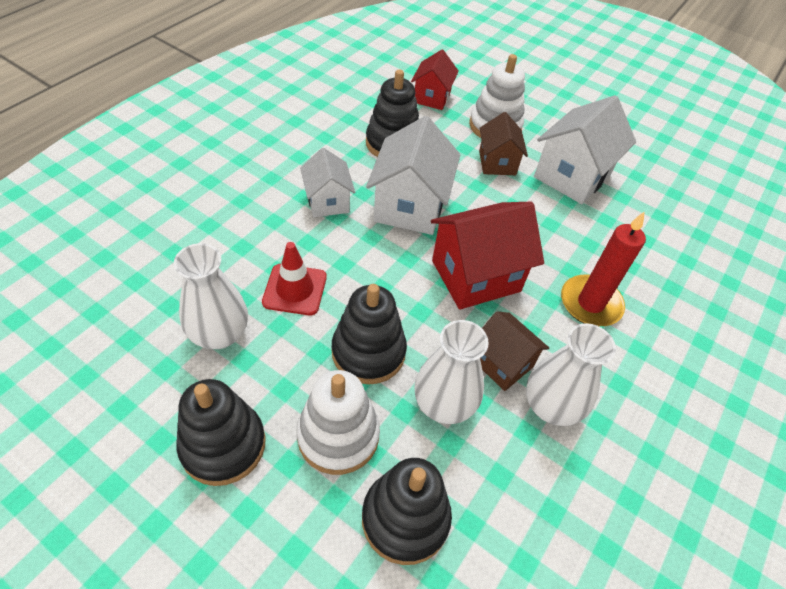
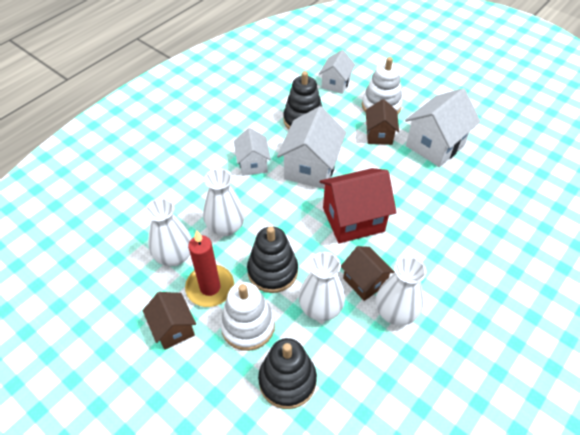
camera: 10 degrees right, 0 degrees up
(223, 445) = (173, 328): black stacking toy -> brown house
(295, 289) = (226, 227): red traffic cone -> white vase
(432, 97) = (335, 84): red house -> white house
(590, 303) = (434, 241): red candle -> red candle (210, 287)

